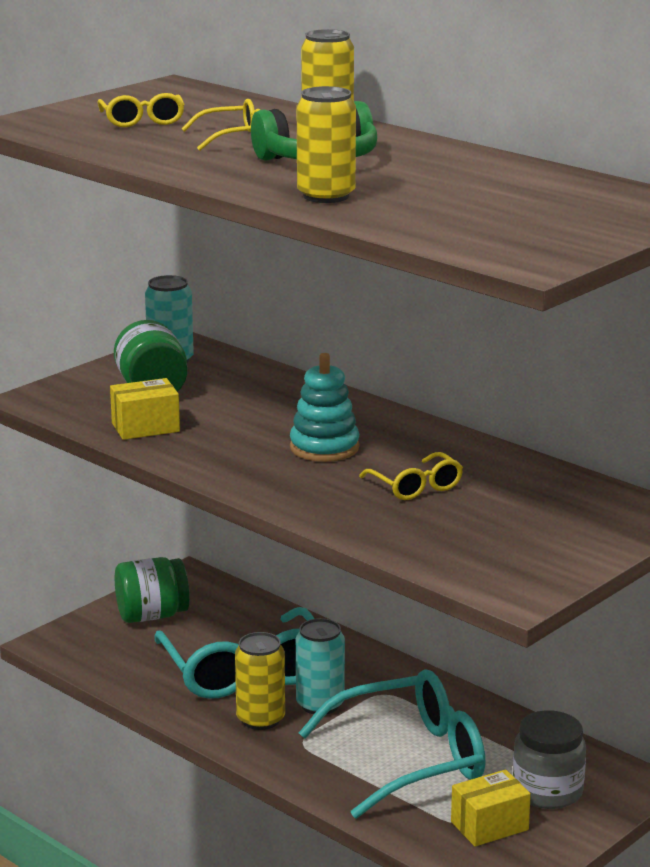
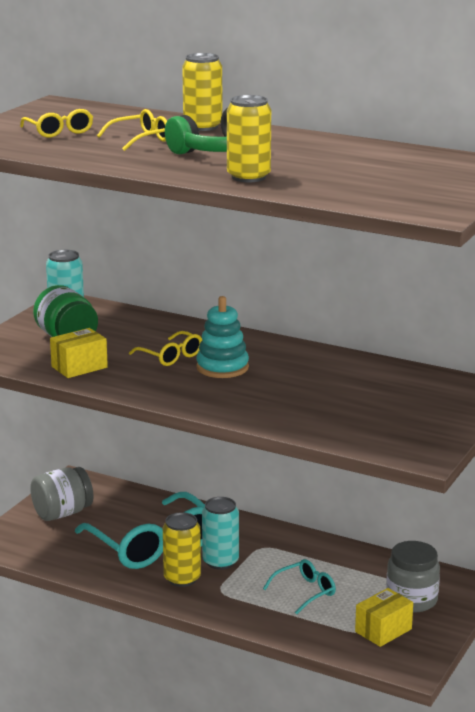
camera: 15 degrees left, 0 degrees up
(152, 615) = (62, 513): green jar -> grey jar
(411, 759) = (305, 592): turquoise glasses -> turquoise glasses, size x0.48
(416, 487) = (306, 388): yellow glasses -> yellow glasses (171, 356)

